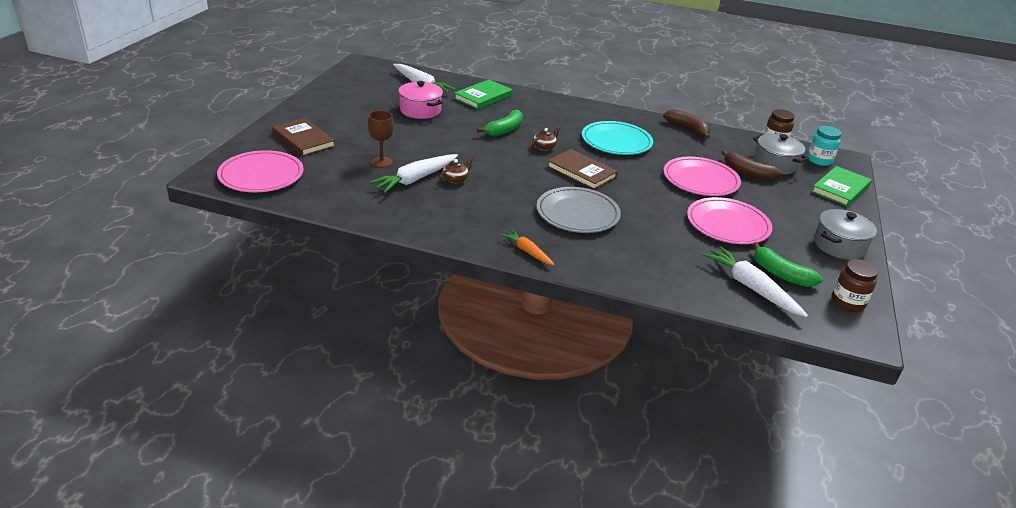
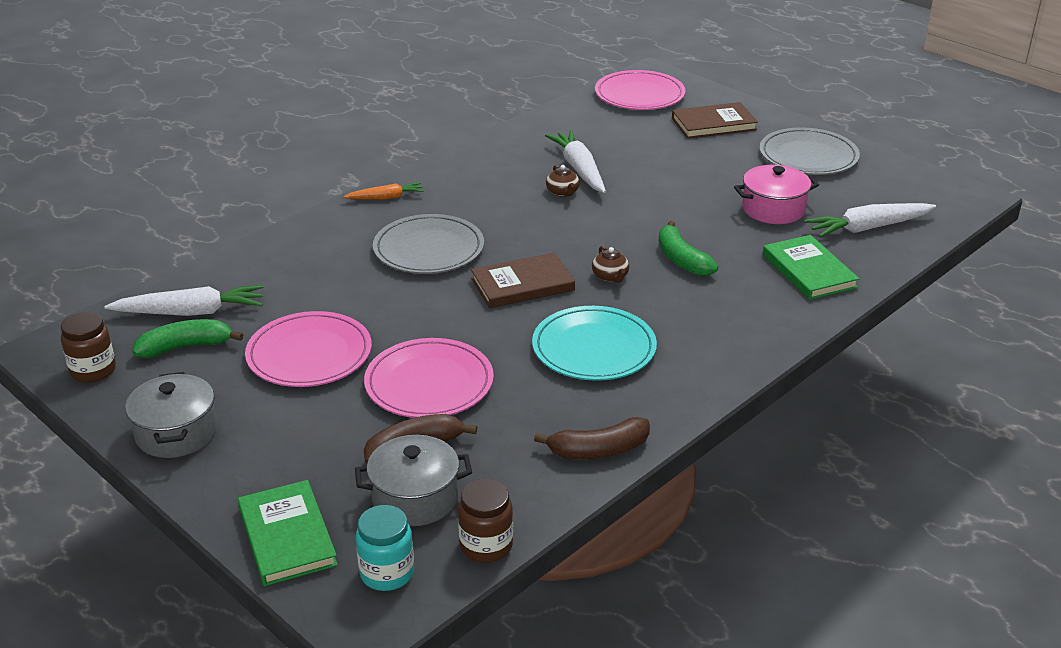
camera: 120 degrees right, 0 degrees up
(338, 105) = (808, 156): none -> grey plate
(381, 162) = (632, 157): brown goblet -> none

